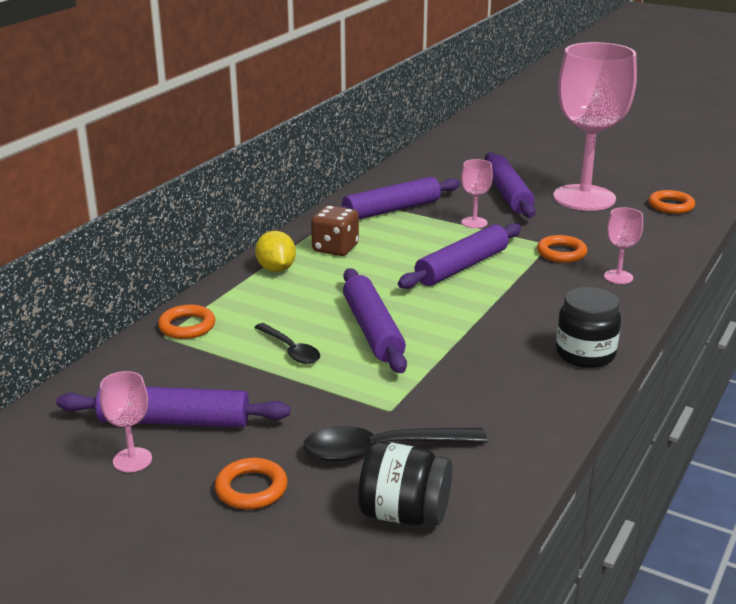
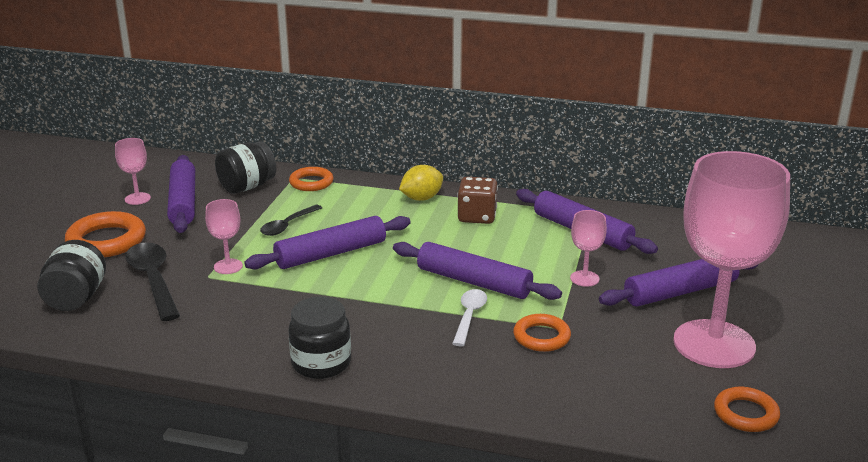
camera: 75 degrees right, 0 degrees up
(163, 370) = (247, 187): none -> black jar
(251, 488) = (106, 241): orange ring -> orange ring, size x1.59
(521, 277) = (469, 316): none -> white spoon
(618, 277) = (501, 377): pink goblet -> pink goblet (228, 266)

